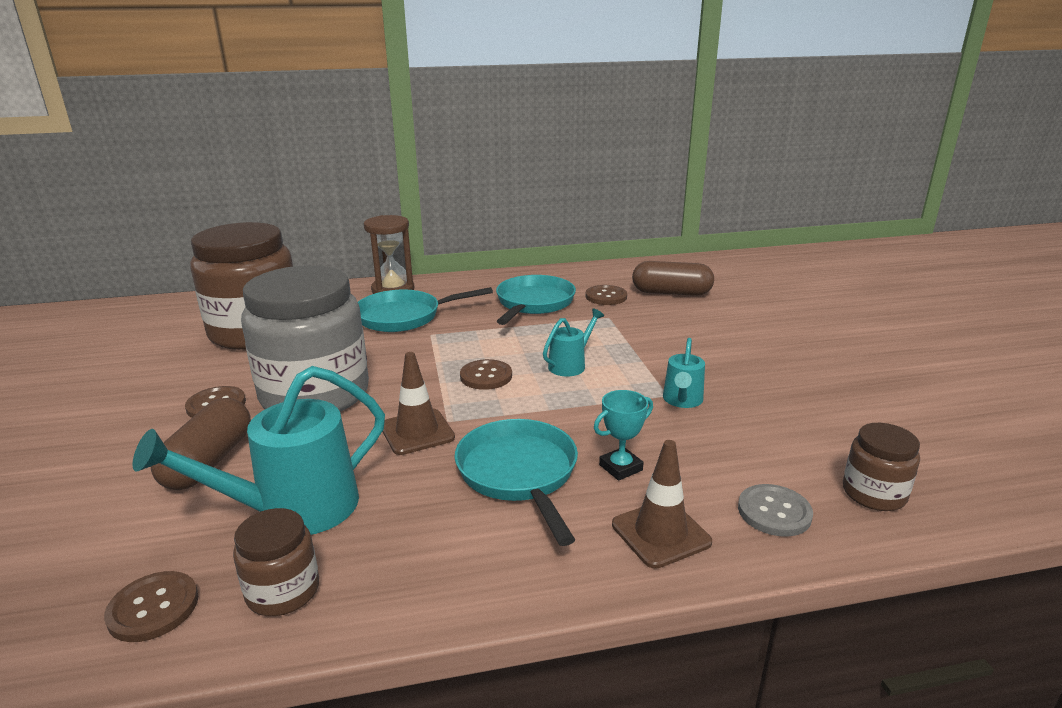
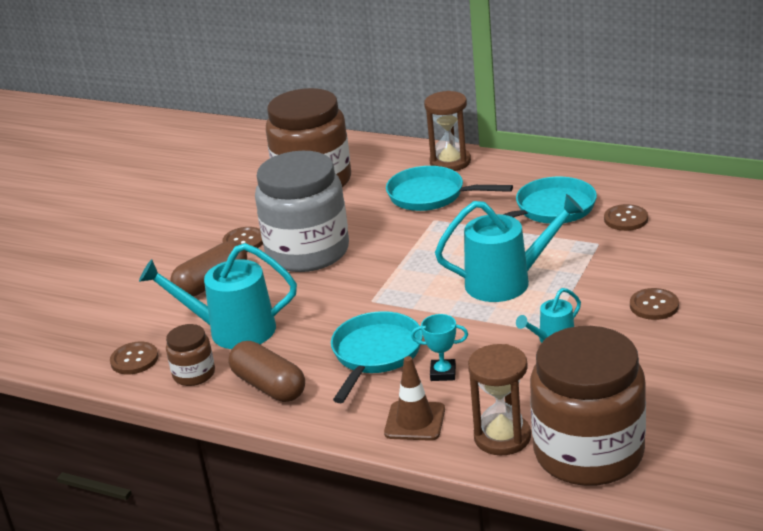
camera: 40 degrees right, 5 degrees up
(417, 432) = (344, 303): brown traffic cone -> none
(486, 376) = (434, 272): brown button -> brown button (654, 305)
(570, 365) = (507, 282): turquoise watering can -> turquoise watering can, size x1.92
(671, 293) = (695, 231): brown capsule -> brown capsule (269, 386)
(774, 512) = (502, 437): grey button -> brown hourglass
(874, 494) = (588, 453): brown jar -> brown jar, size x2.22

